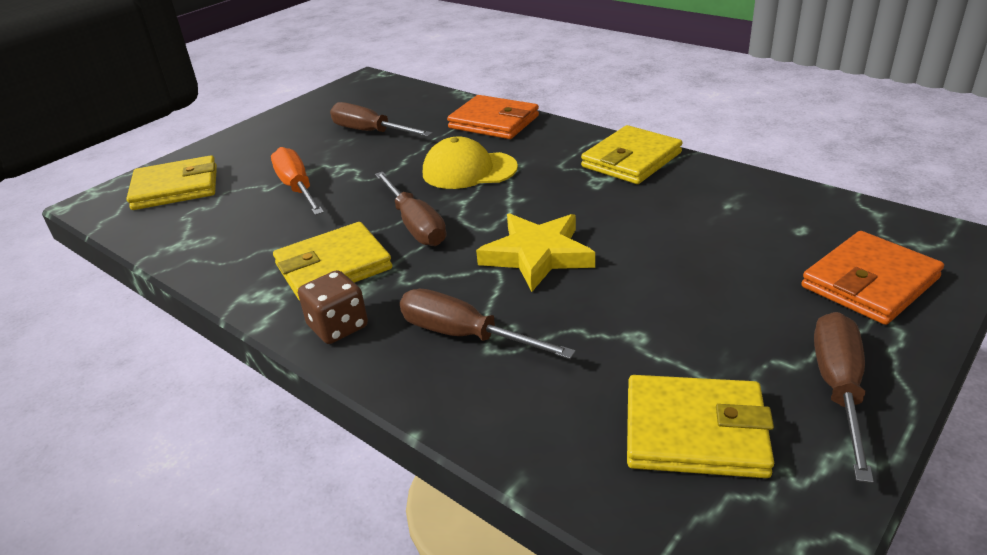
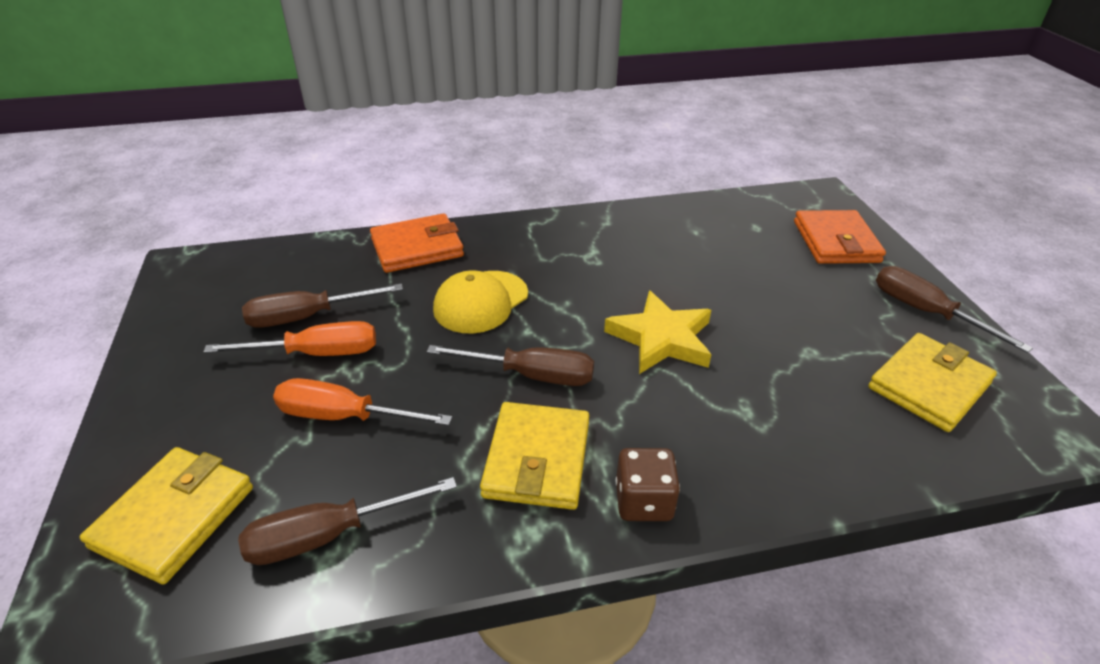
camera: 55 degrees left, 5 degrees up
(341, 152) = (316, 353): none -> orange screwdriver
(464, 335) = (732, 431): brown screwdriver -> brown screwdriver (329, 535)
(631, 160) = (583, 228): yellow wallet -> none

